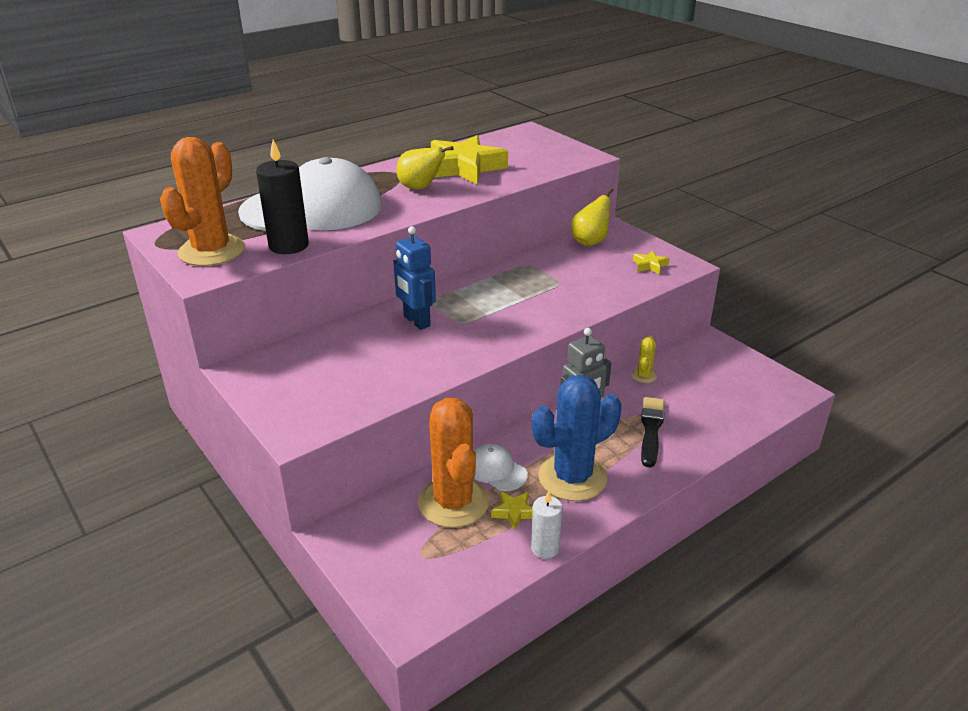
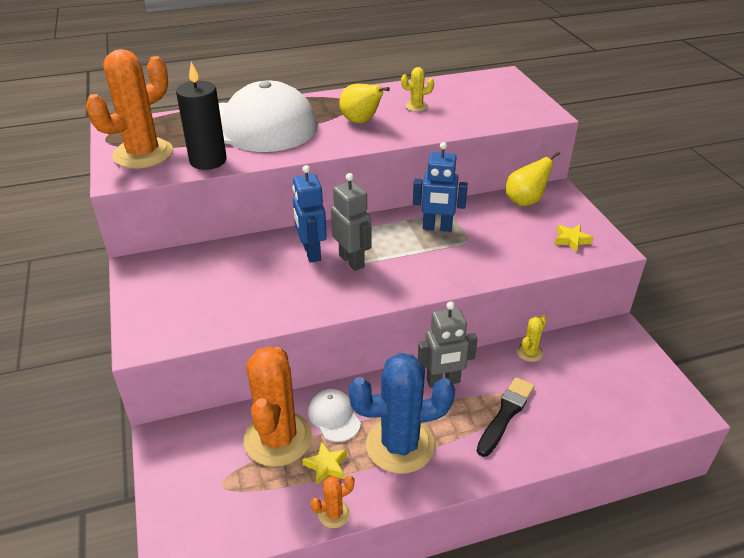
camera: 20 degrees right, 5 degrees up
(461, 320) = (352, 261): none -> grey robot
(464, 167) = (416, 106): yellow star -> yellow cactus
(524, 278) = (437, 228): none -> blue robot
(545, 548) = (334, 514): white candle -> orange cactus

